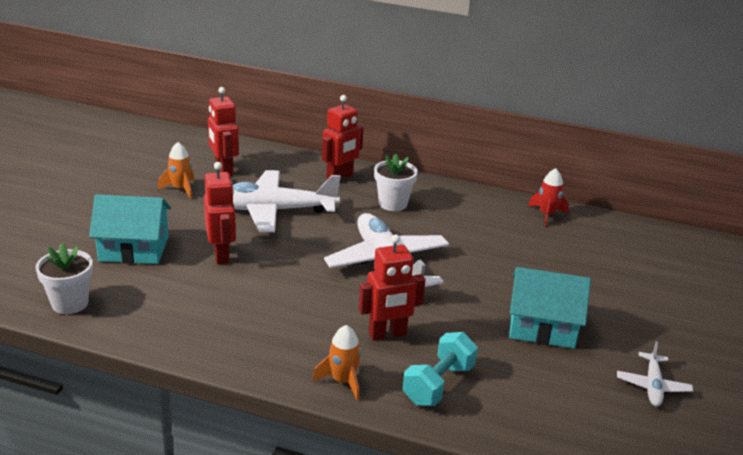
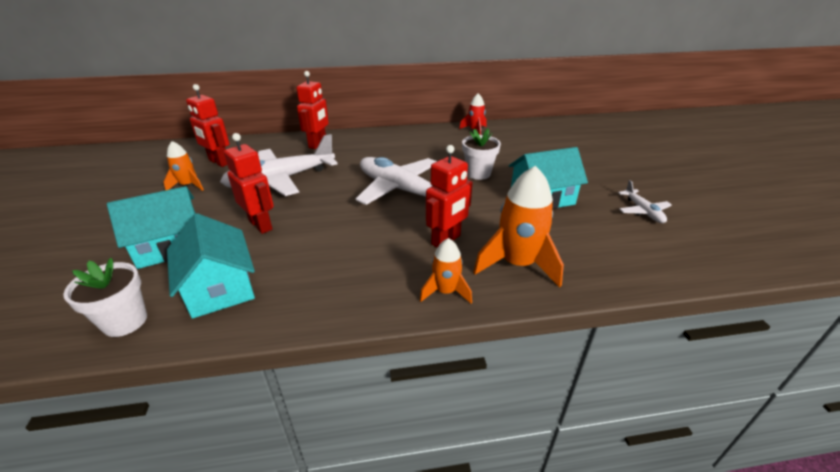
camera: 25 degrees left, 5 degrees up
(153, 302) = (219, 287): none -> turquoise house
(393, 204) = (370, 150): white flower pot -> white flower pot (478, 173)
(438, 384) = (517, 264): turquoise dumbbell -> orange rocket

